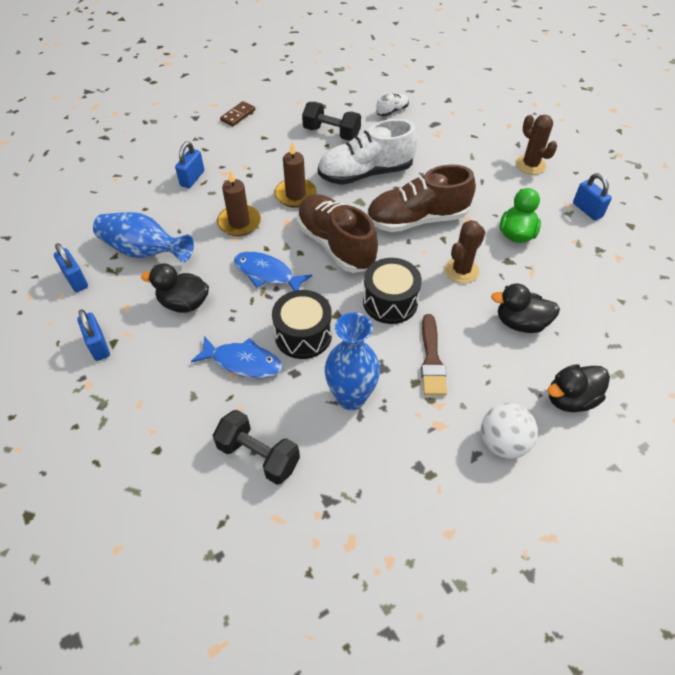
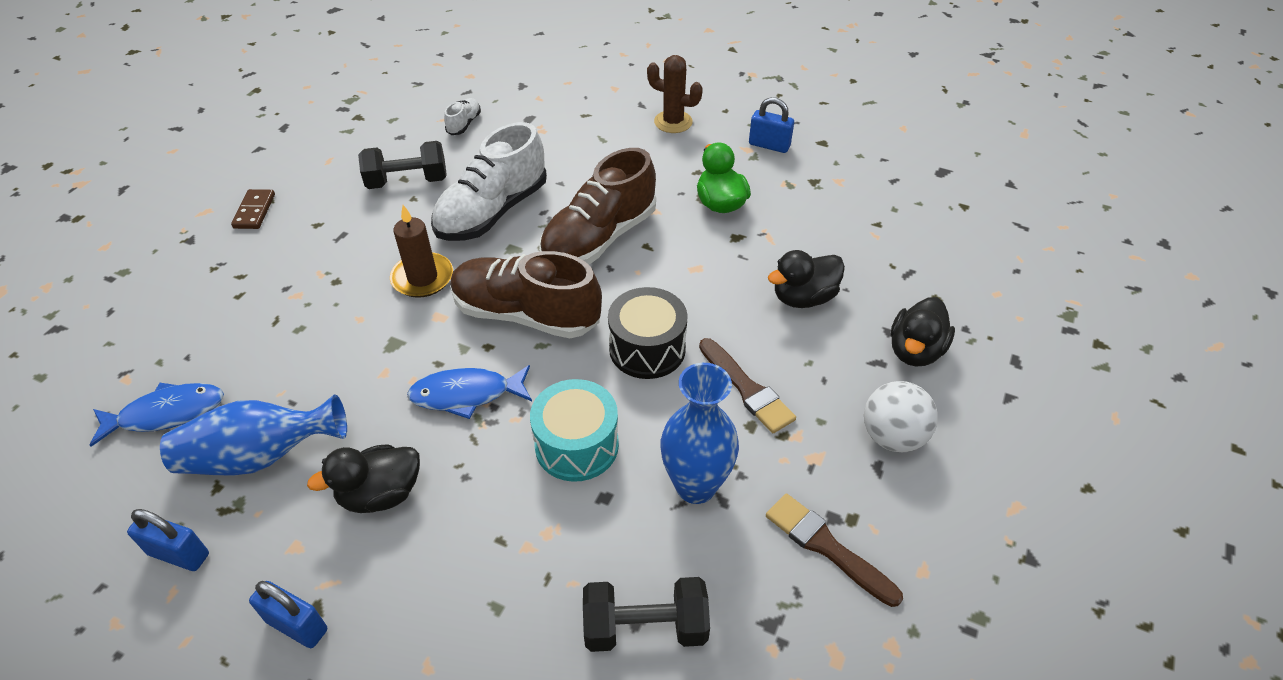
camera: 35 degrees left, 5 degrees down
(192, 178) = (254, 323): blue padlock -> none
(239, 222) = (373, 349): brown candle -> none
(243, 362) = (527, 523): blue fish -> blue fish (166, 414)
(303, 335) = (576, 445): black drum -> turquoise drum
(399, 480) = (827, 547): none -> brown brush
(461, 270) = (696, 272): brown cactus -> none

